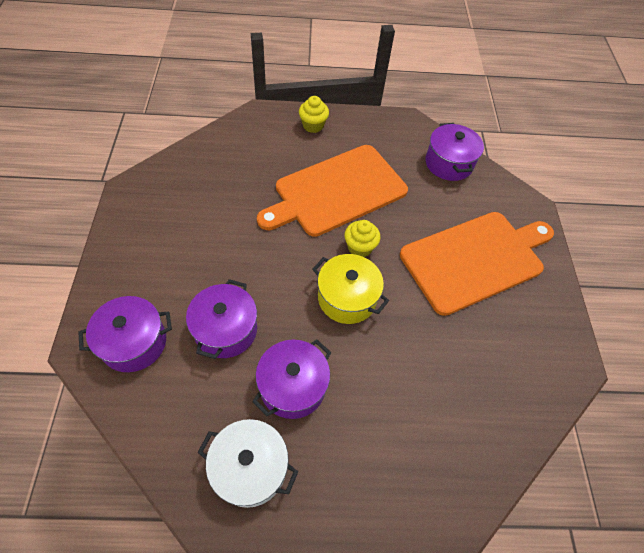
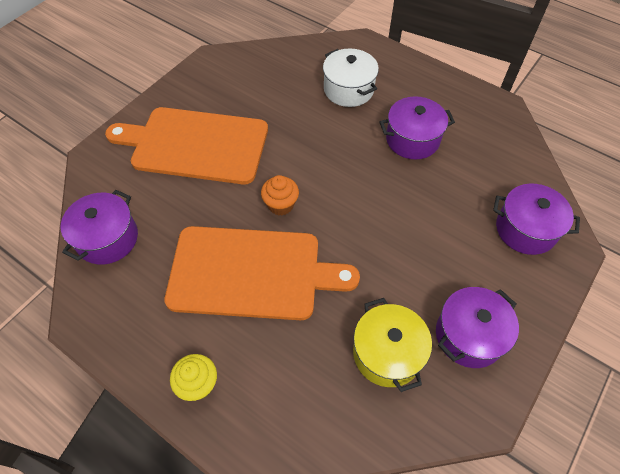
camera: 140 degrees left, 0 degrees up
(226, 330) = (443, 200): purple pot -> purple pot (469, 335)
(250, 468) = (467, 114): white pot -> white pot (348, 90)
(347, 298) = (327, 172): yellow pot -> yellow pot (387, 353)
(359, 248) = (281, 205): yellow cupcake -> orange cupcake

